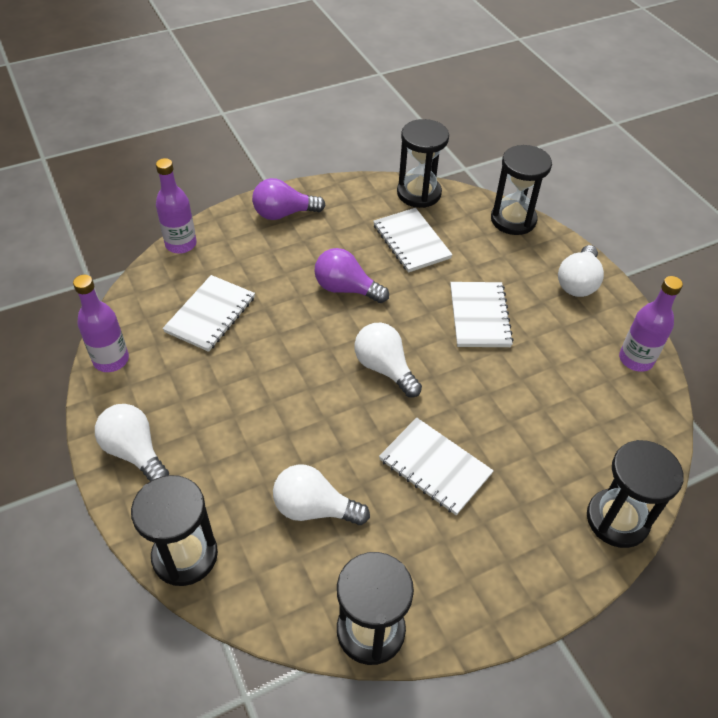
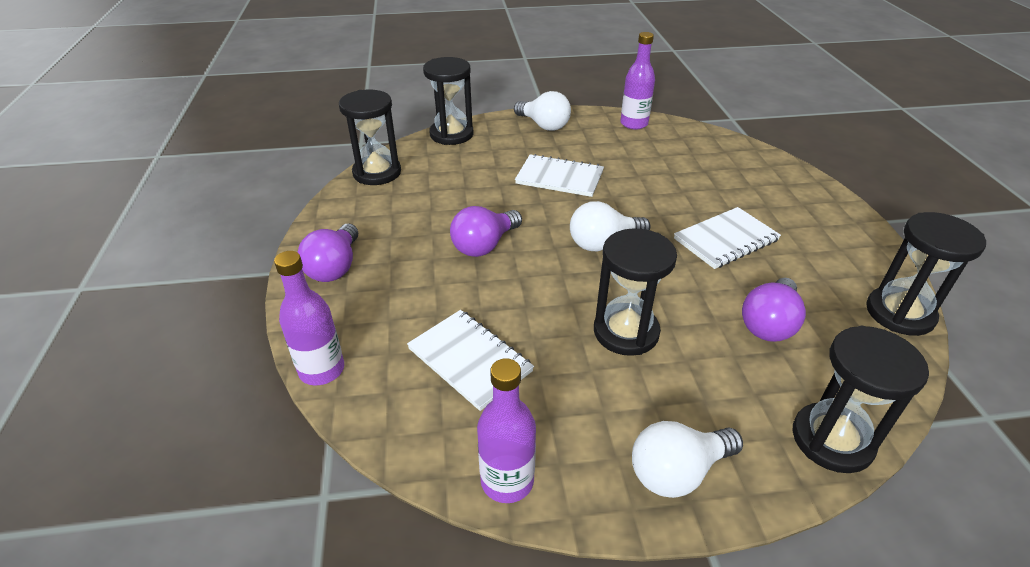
camera: 70 degrees left, 10 degrees down
(314, 508) = (769, 324): white light bulb -> purple light bulb
(411, 241) = (442, 192): white notebook -> none
(617, 519) = (781, 169): black hourglass -> black hourglass (626, 332)

